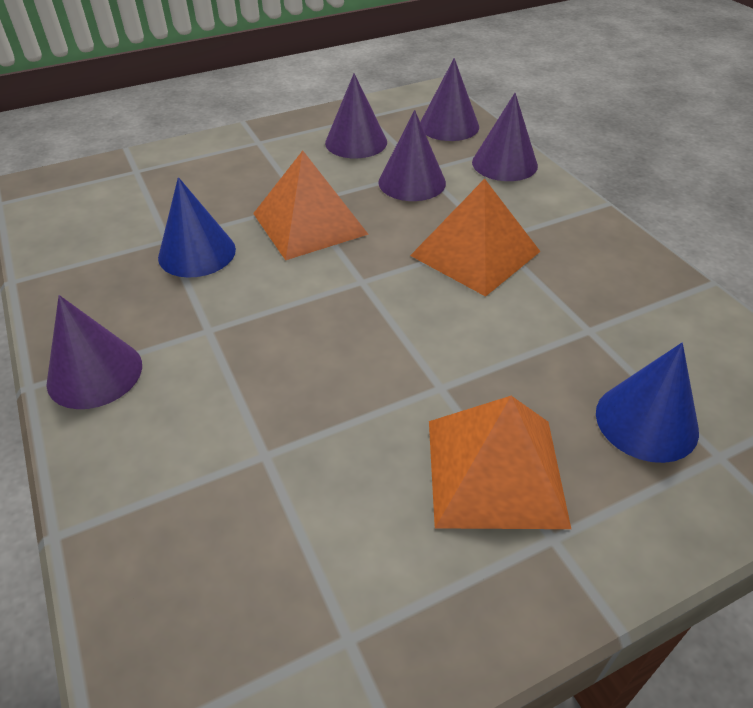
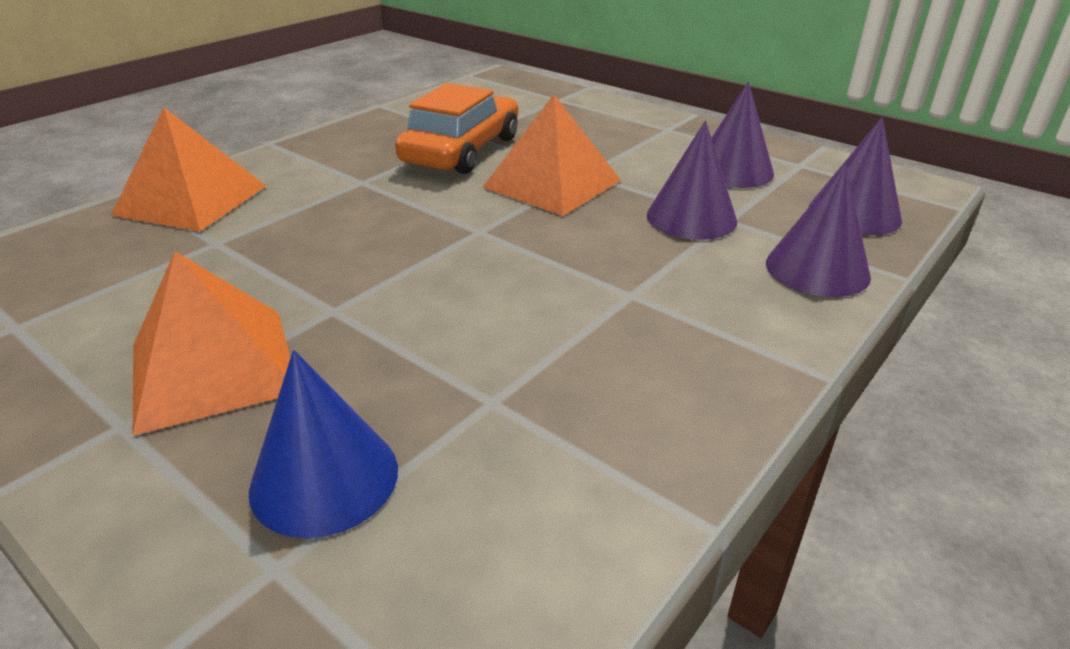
camera: 65 degrees right, 10 degrees down
(95, 373) = (289, 157): purple cone -> none
(197, 253) = (462, 150): blue cone -> orange car
(475, 253) = (586, 285): orange pyramid -> orange pyramid (191, 200)

